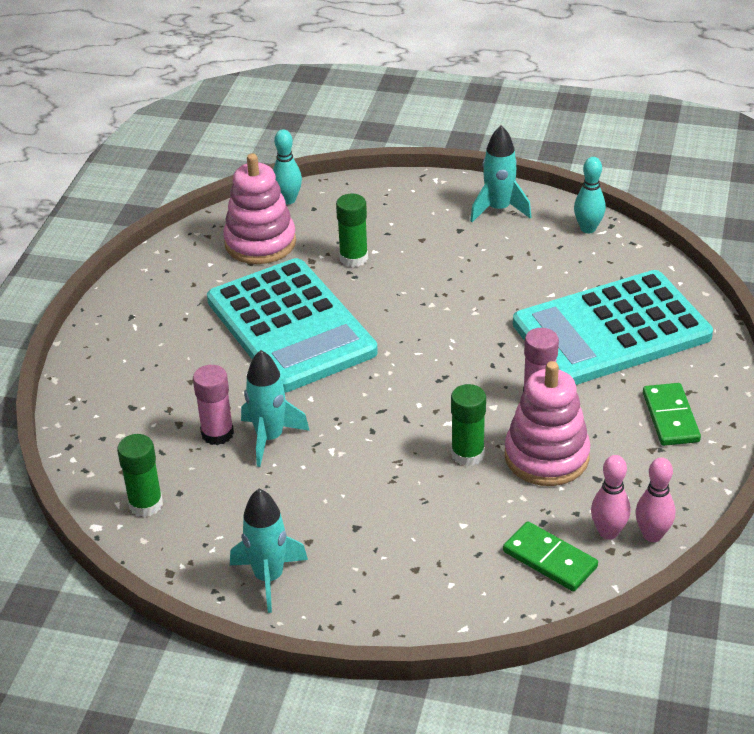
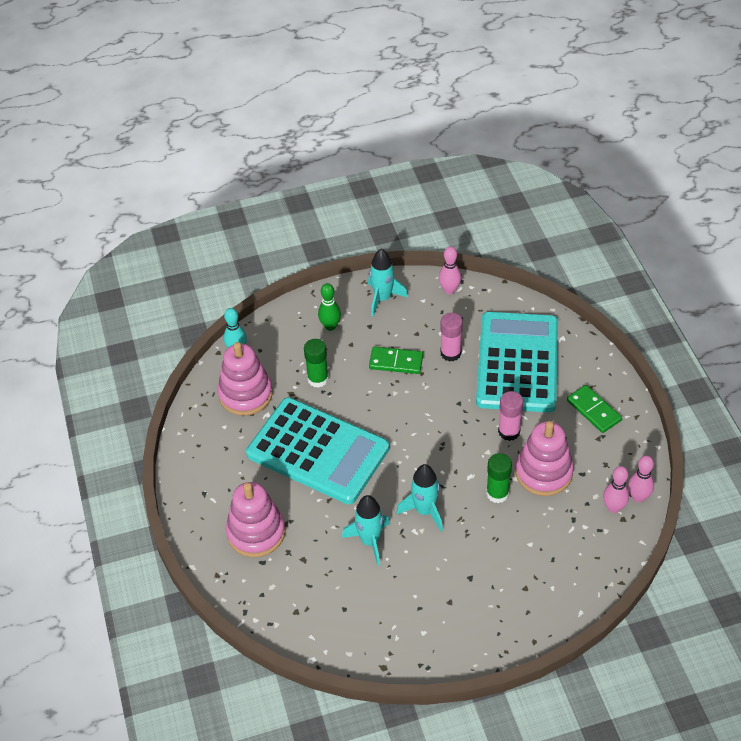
camera: 30 degrees left, 10 degrees up
(146, 504) = (330, 628): green glue stick -> none
(151, 376) = (256, 532): none -> pink stacking toy
(217, 433) = (334, 554): pink glue stick -> pink glue stick (450, 353)
(269, 578) = (446, 639): turquoise rocket -> turquoise rocket (424, 511)
(413, 214) = (330, 326): none -> green bowling pin
(549, 559) = (594, 542): green domino -> green domino (396, 362)
(588, 228) = (449, 290): turquoise bowling pin -> pink bowling pin
(611, 330) = (517, 363): turquoise calculator -> turquoise calculator turned 150 degrees clockwise

